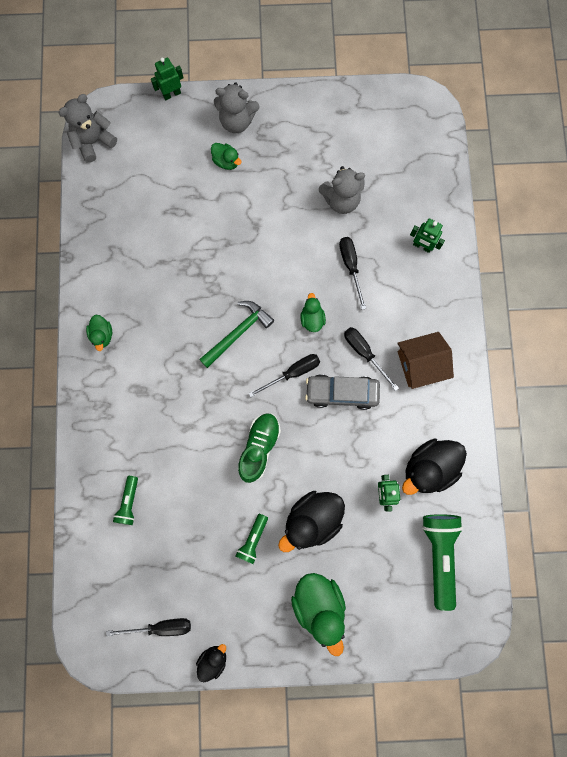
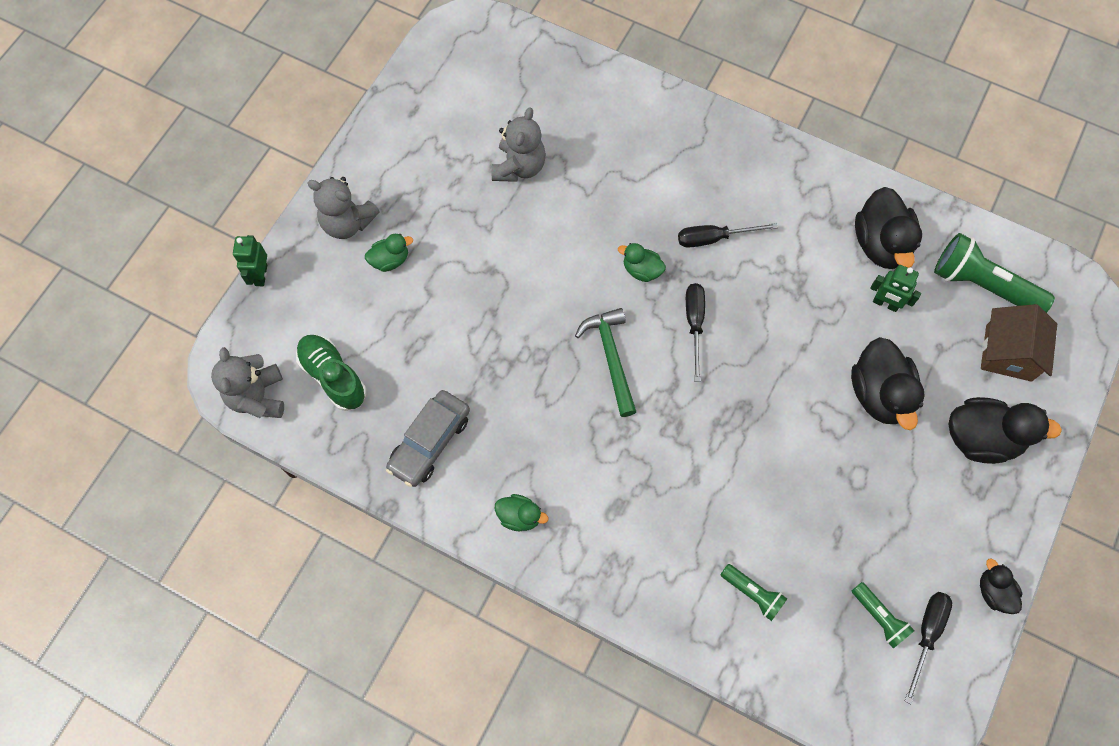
camera: 60 degrees left, 10 degrees down
(237, 121) = (347, 223): grey teddy bear -> grey teddy bear turned 75 degrees clockwise
(253, 539) = (871, 471): green flashlight -> green flashlight (879, 617)
(259, 447) = (764, 407): green shoe -> green shoe (333, 376)
(319, 604) = (981, 438): green duck -> black duck
(341, 393) = (747, 285): grey car -> grey car (430, 442)
(351, 267) = (604, 198): black screwdriver -> none
(420, 364) = (759, 190): brown house -> brown house (1008, 353)
(422, 246) = (624, 117): green robot -> none

